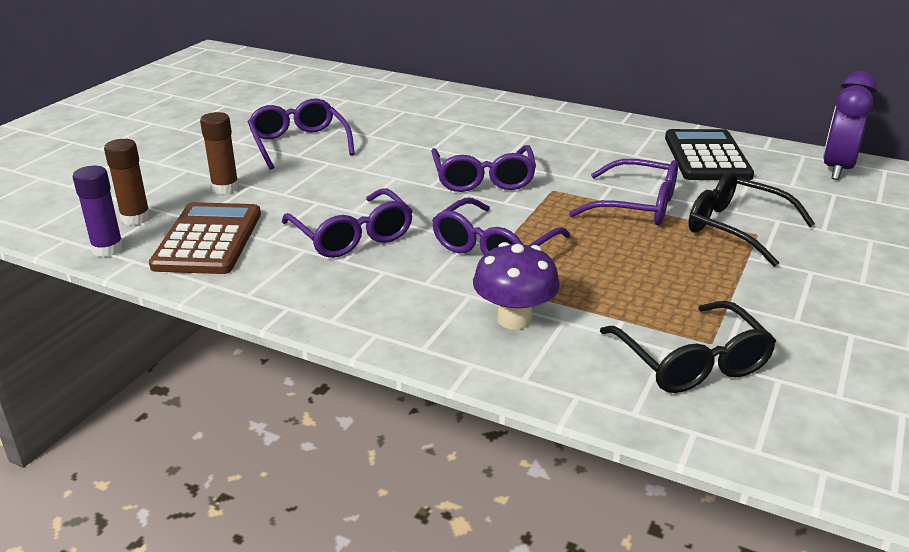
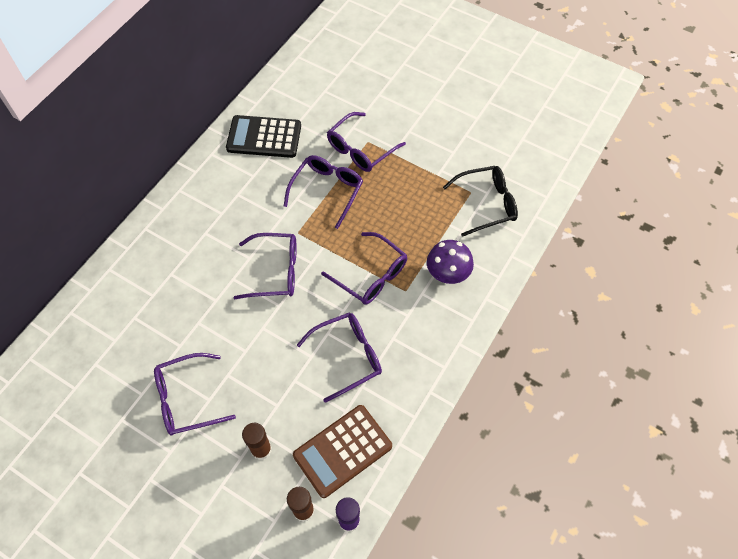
camera: 85 degrees left, 30 degrees up
(208, 240) = (342, 451): brown calculator -> brown calculator turned 45 degrees counterclockwise
(736, 228) = (360, 149): black glasses -> purple glasses
(837, 169) = (293, 78): purple clock -> none

